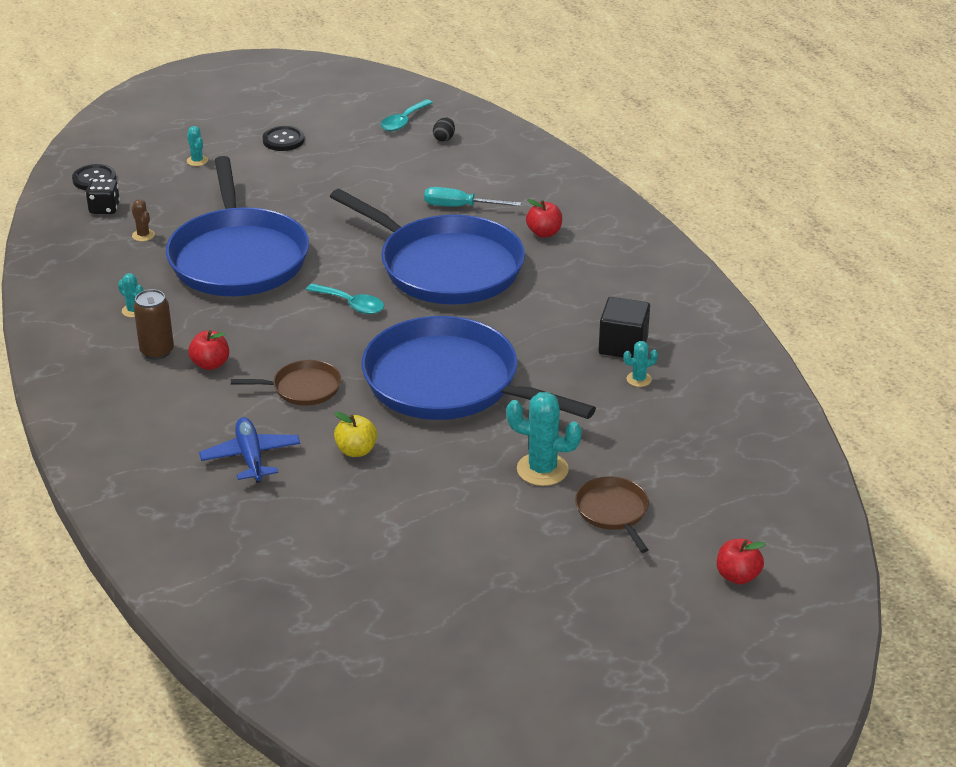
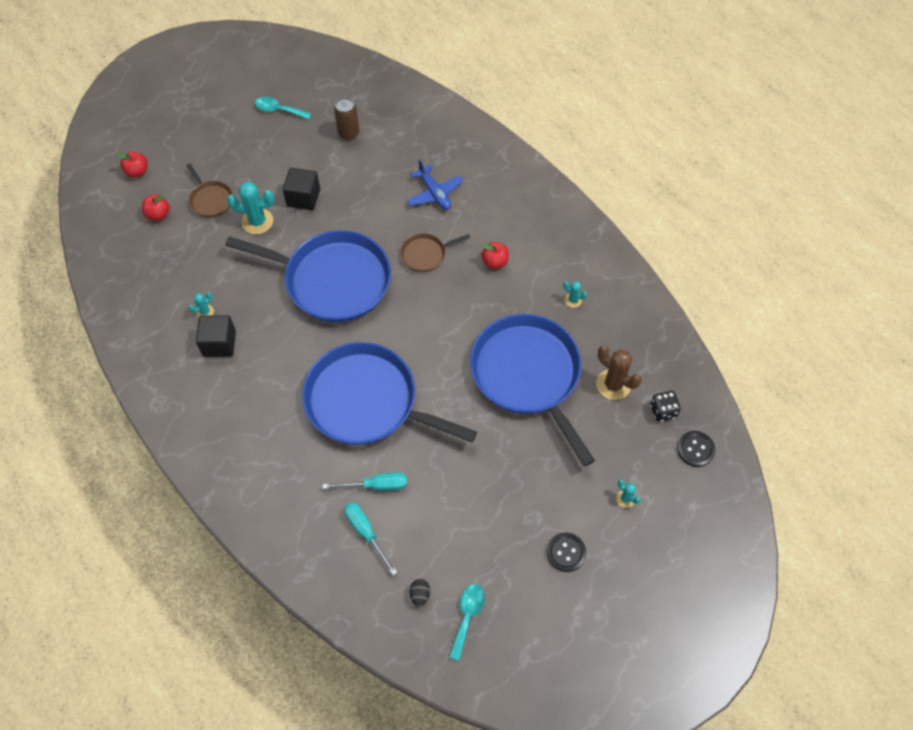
camera: 165 degrees right, 25 degrees up
(143, 235) = (613, 385): brown cactus -> brown cactus, size x1.92
(157, 351) = (535, 265): brown can -> brown can (348, 133)
(351, 304) = (423, 342): turquoise spoon -> turquoise spoon (279, 110)
(356, 450) = (373, 211): yellow apple -> none
(460, 488) = (303, 197): none -> black cube
(484, 180) = (366, 532): none -> turquoise screwdriver
(544, 233) = (298, 465): red apple -> red apple (158, 214)

